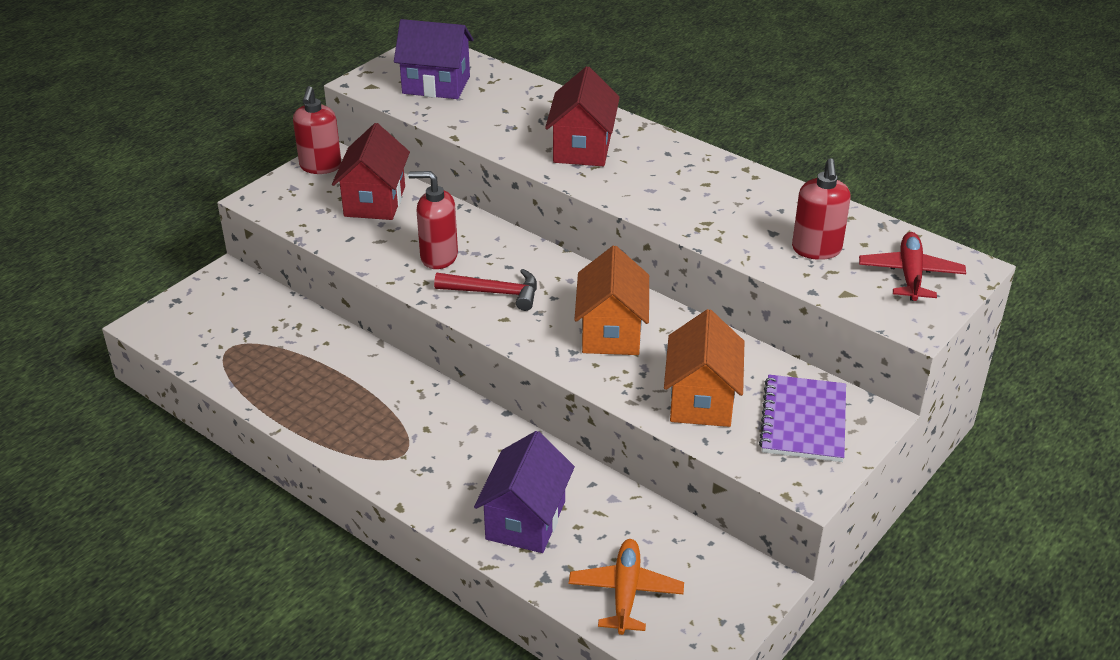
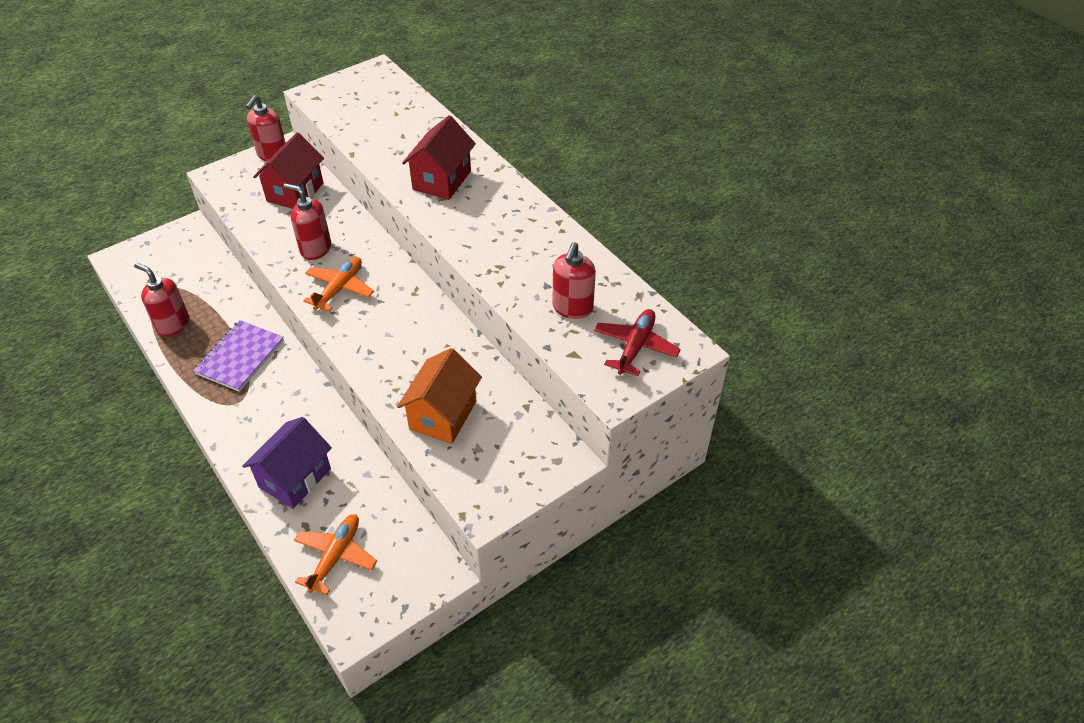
camera: 15 degrees right, 10 degrees up
(268, 385) = (173, 325): none -> red soap dispenser
(436, 85) = (364, 104): purple house -> none
(495, 293) = (340, 288): red hammer -> orange plane
(611, 332) = (407, 340): orange house -> none
(803, 421) = (511, 451): purple notebook -> purple notebook (240, 357)

